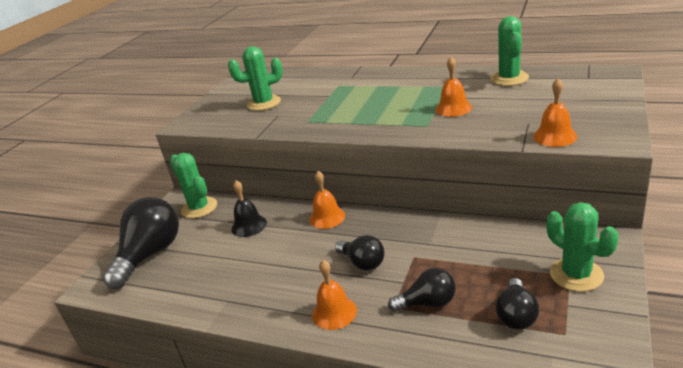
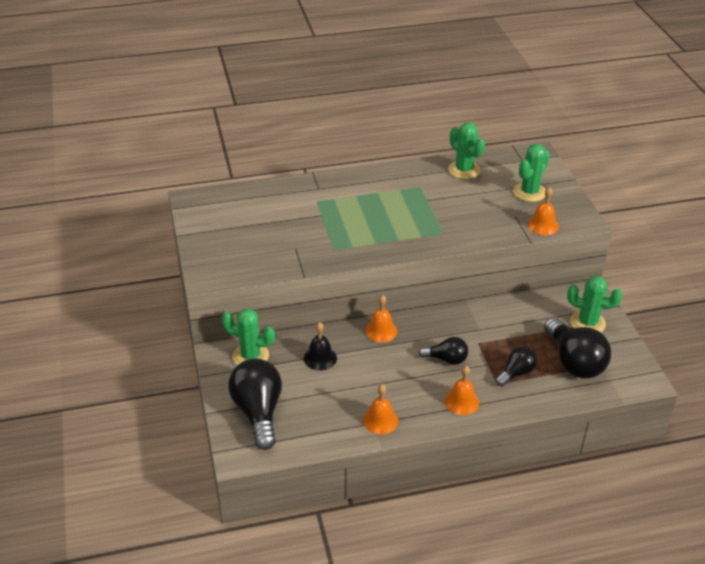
camera: 40 degrees left, 10 degrees up
(264, 103) = (263, 236): green cactus -> green cactus (529, 192)
(453, 108) = (447, 211): orange bell -> orange bell (380, 420)
(516, 315) = (574, 362): black light bulb -> black light bulb, size x1.80

